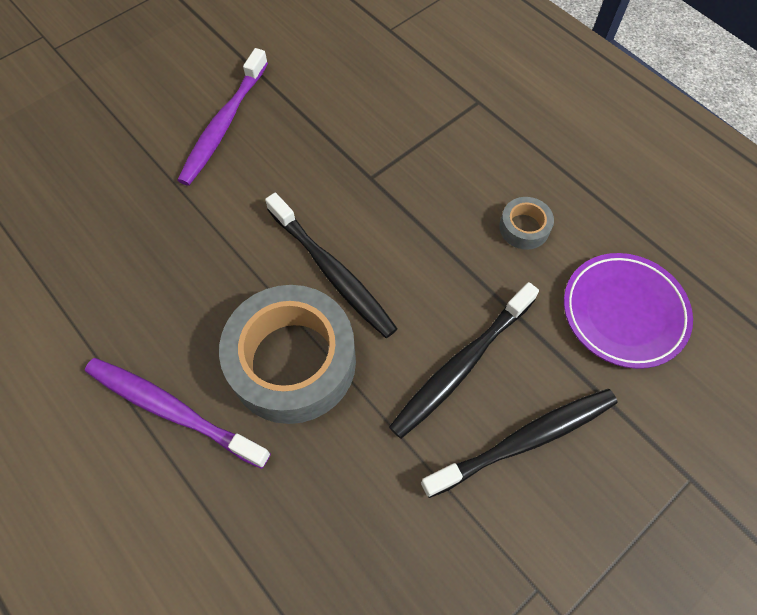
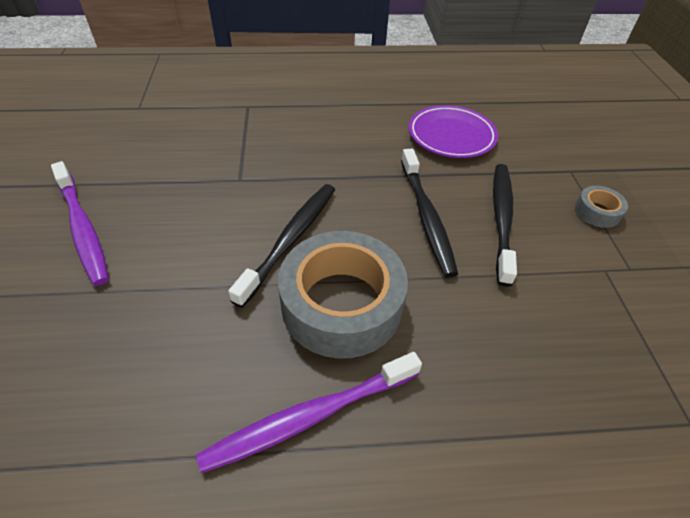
camera: 55 degrees left, 15 degrees down
(332, 272) = (291, 240): black toothbrush -> black toothbrush turned 60 degrees counterclockwise
(524, 228) = (357, 139): grey tape -> grey tape (597, 212)

